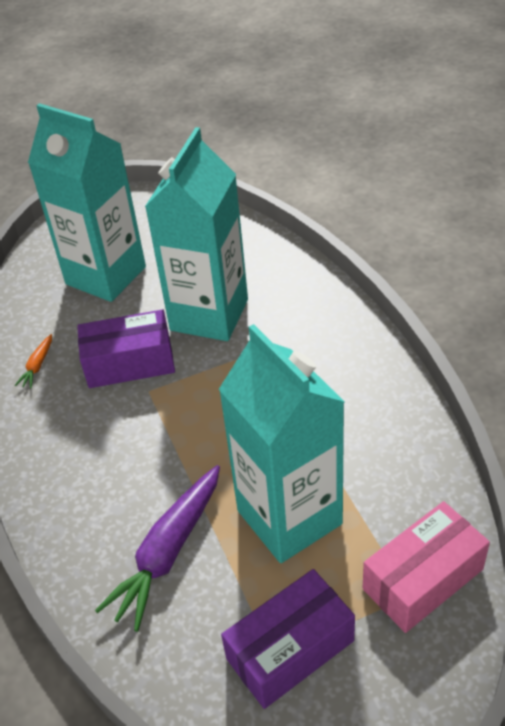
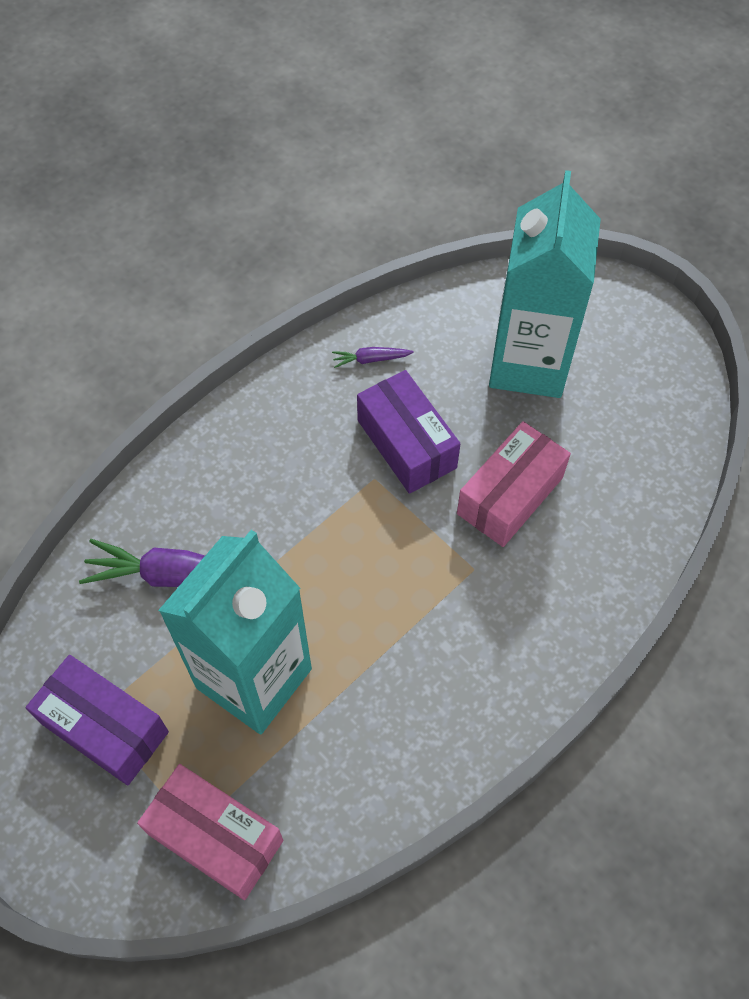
camera: 65 degrees right, 15 degrees up
(37, 366) = (370, 359): orange carrot -> purple carrot
(209, 315) = (510, 495): turquoise carton -> pink box

